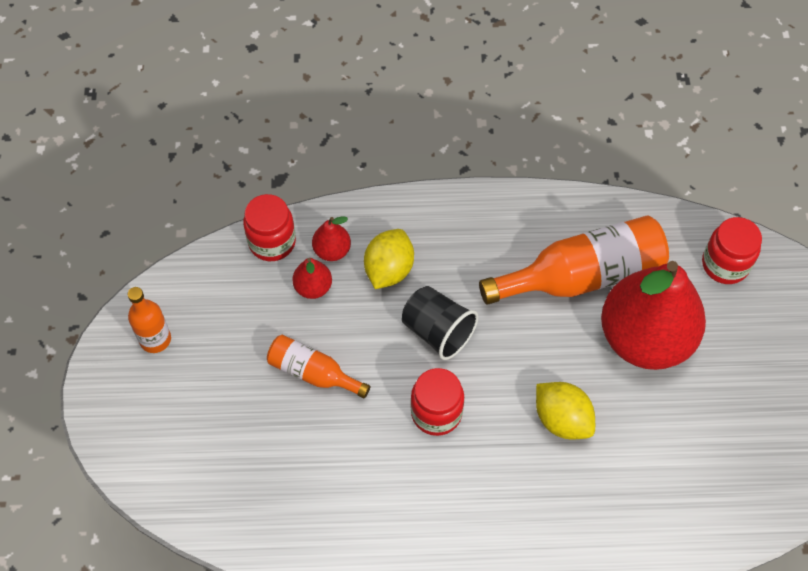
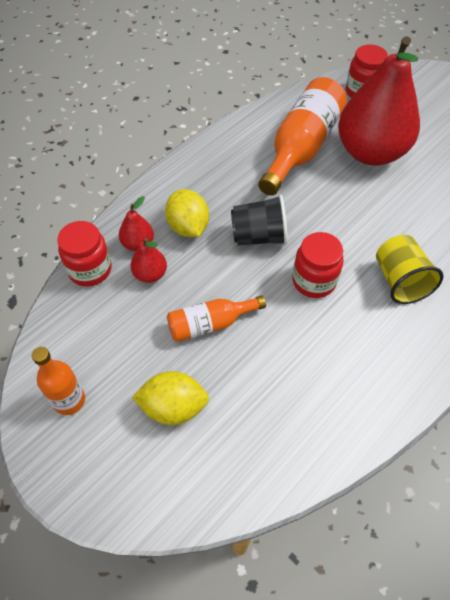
camera: 45 degrees left, 5 degrees down
(510, 480) = (399, 281): none -> yellow cup
(562, 419) = (383, 225): yellow lemon -> yellow lemon (173, 407)

